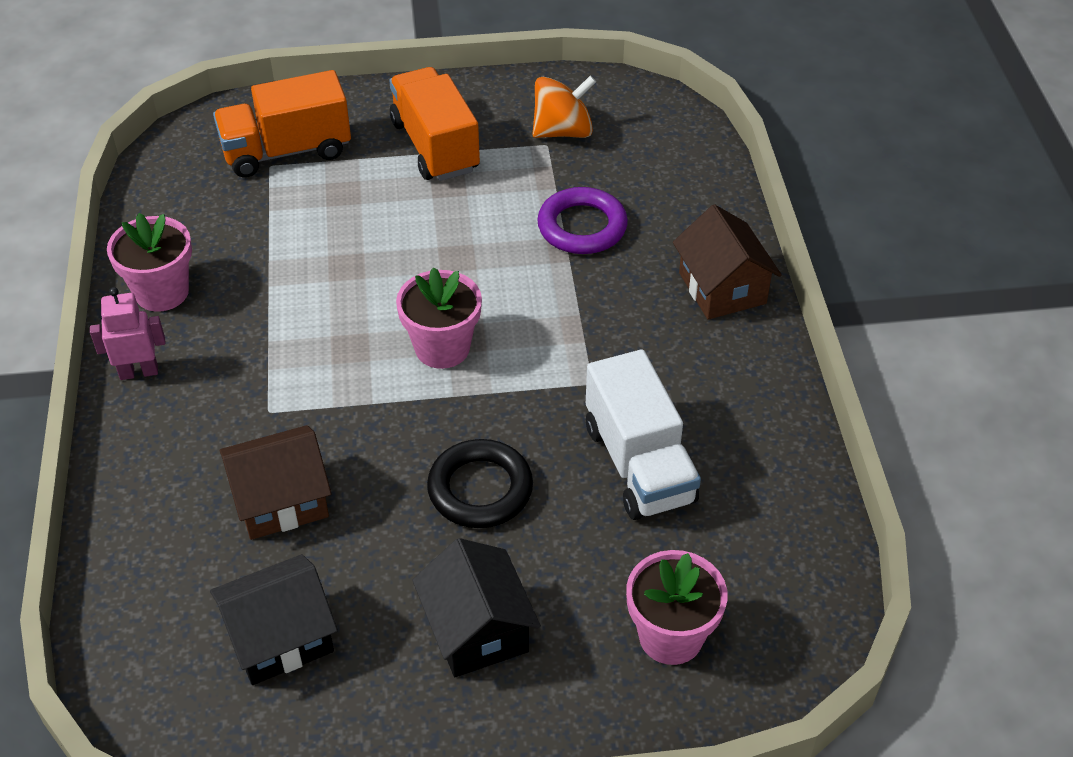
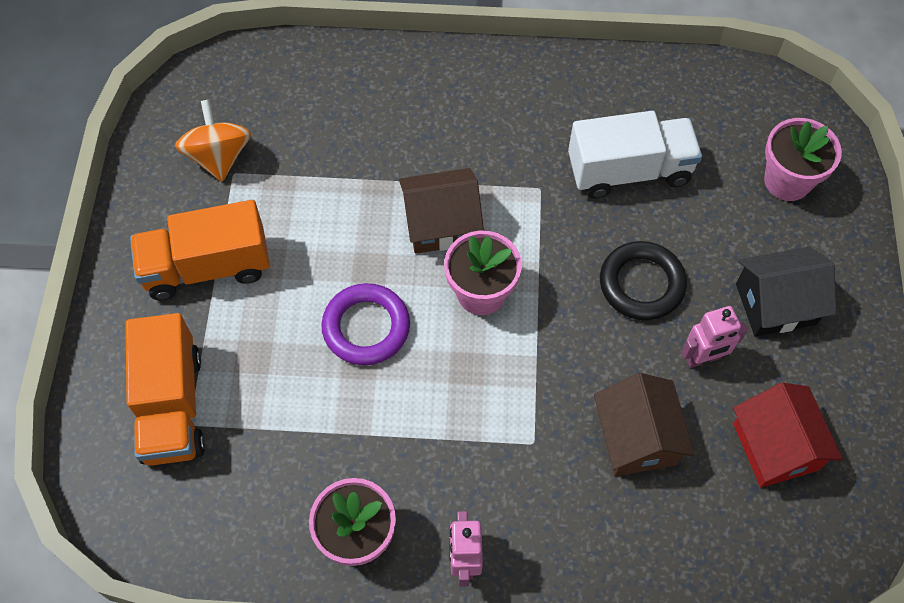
camera: 80 degrees left, 15 degrees up
(280, 637) = (775, 446): black house -> red house
(389, 557) = (703, 358): none -> pink robot
(582, 227) = (354, 163): purple ring -> purple ring (366, 327)
(722, 288) = (452, 78): brown house -> brown house (441, 224)

